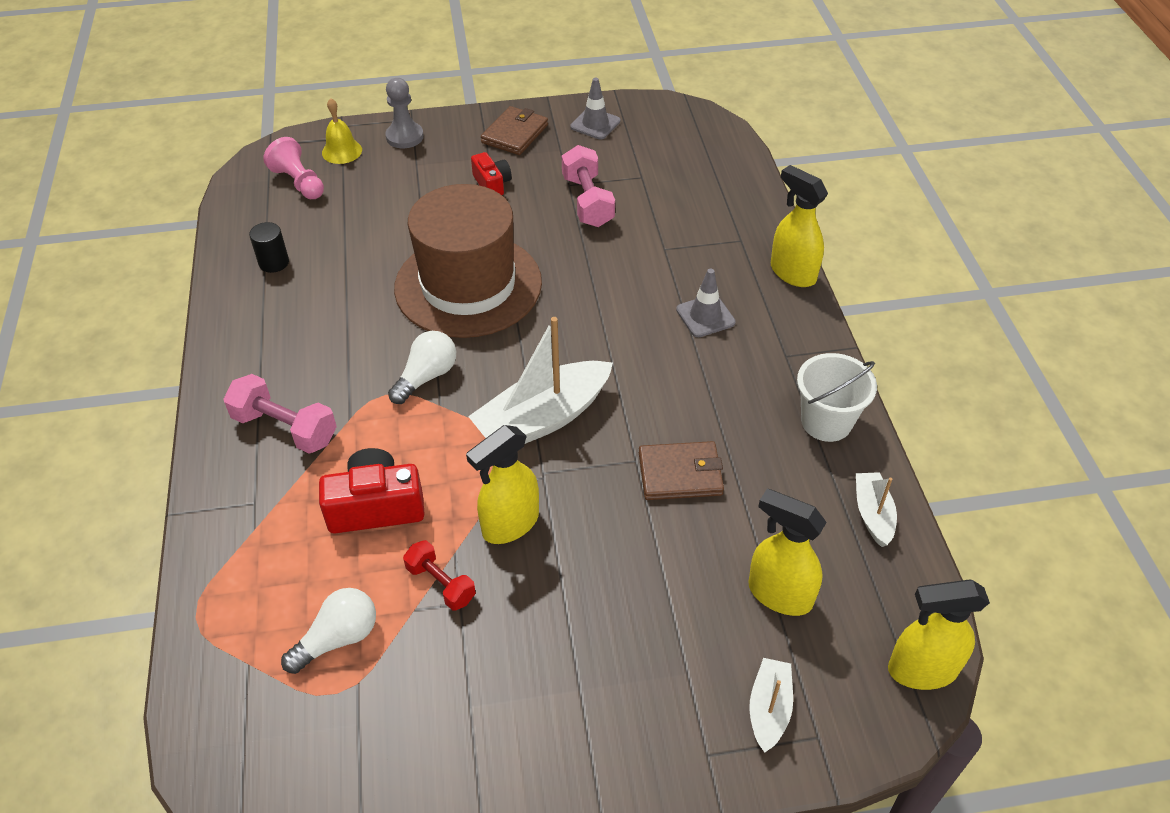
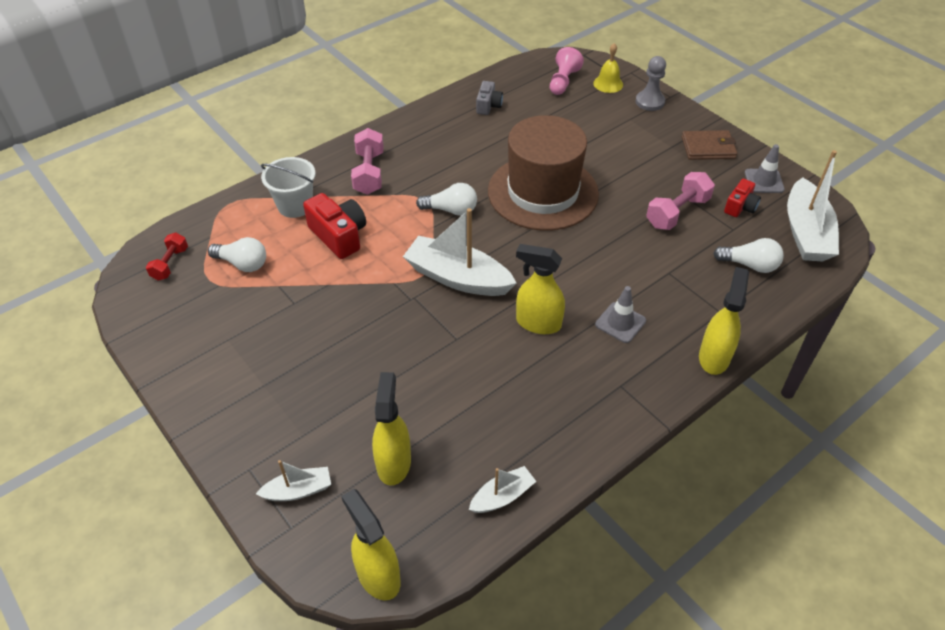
camera: 60 degrees right, 0 degrees up
(274, 262) = (488, 106): black cylinder -> grey camera
(441, 584) = (302, 288): red dumbbell -> red dumbbell (170, 264)
(492, 184) = (646, 160): red camera -> red camera (740, 207)
(510, 524) = (364, 299): yellow spray bottle -> yellow spray bottle (538, 323)
(680, 474) = (461, 367): brown wallet -> none
(683, 135) = (806, 232): none -> white boat
(696, 191) = (749, 265): none -> white light bulb
(826, 422) = (572, 435): white bucket -> white bucket (295, 206)

